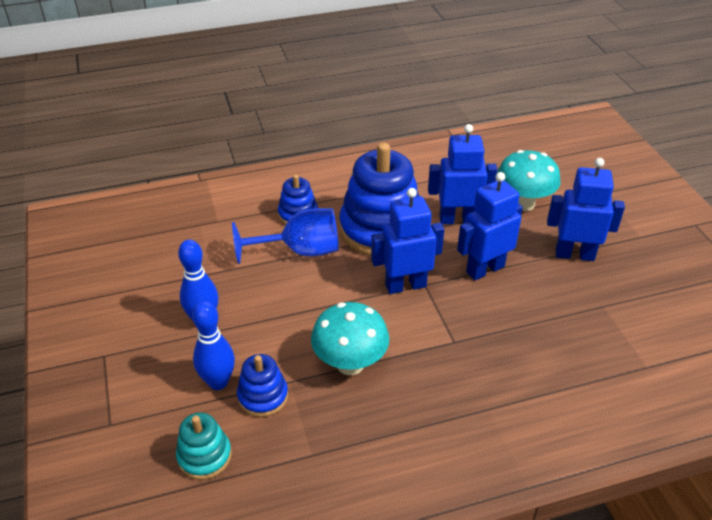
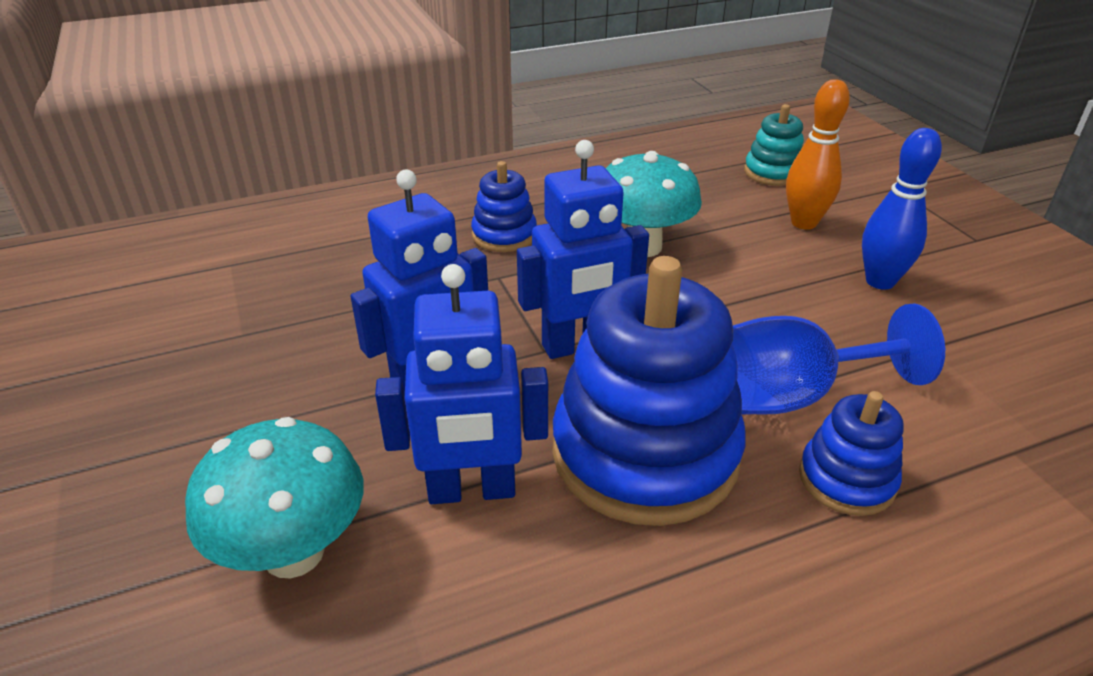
camera: 175 degrees right, 5 degrees down
(218, 382) = (804, 223): blue bowling pin -> orange bowling pin
(263, 396) = (740, 214): blue stacking toy -> blue stacking toy (504, 235)
(574, 254) = (238, 421): blue robot -> none

